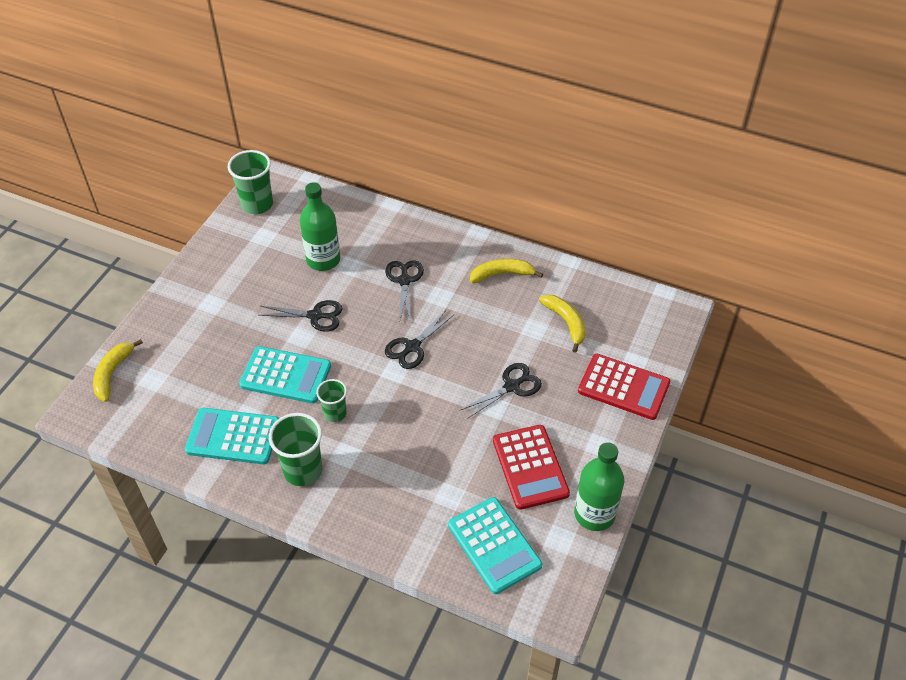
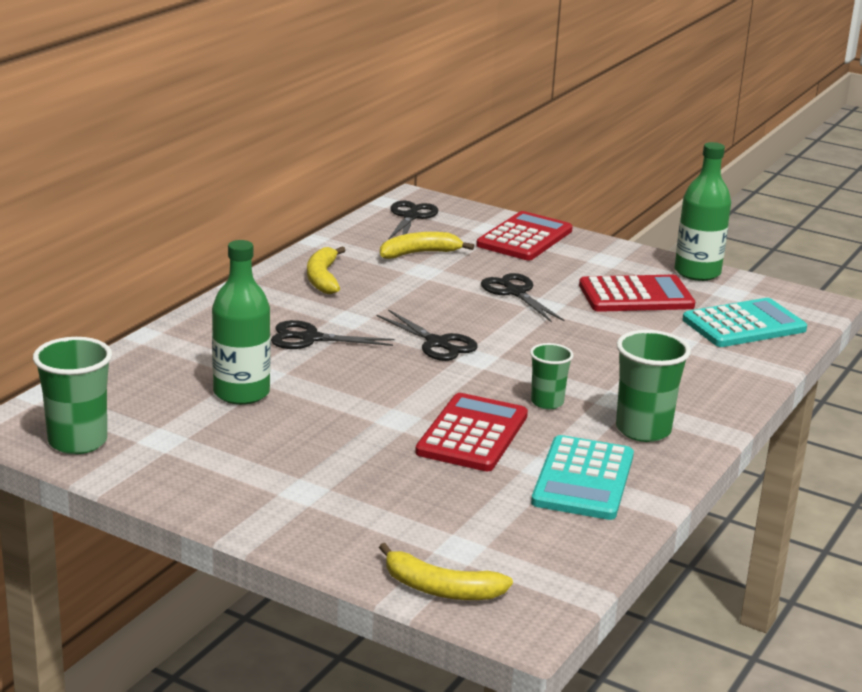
camera: 85 degrees left, 25 degrees down
(285, 375) = (472, 434): turquoise calculator -> red calculator
(315, 316) = (359, 406): black scissors -> black scissors (411, 217)

